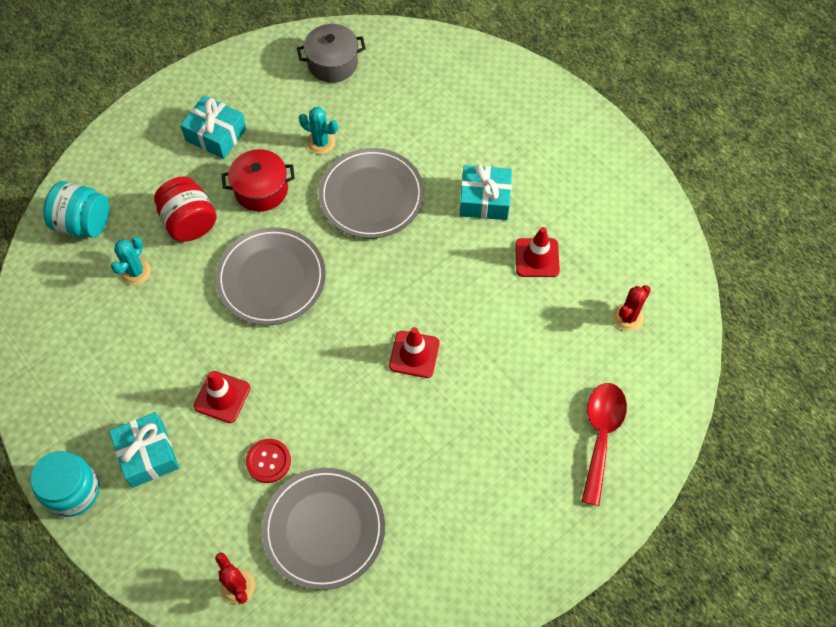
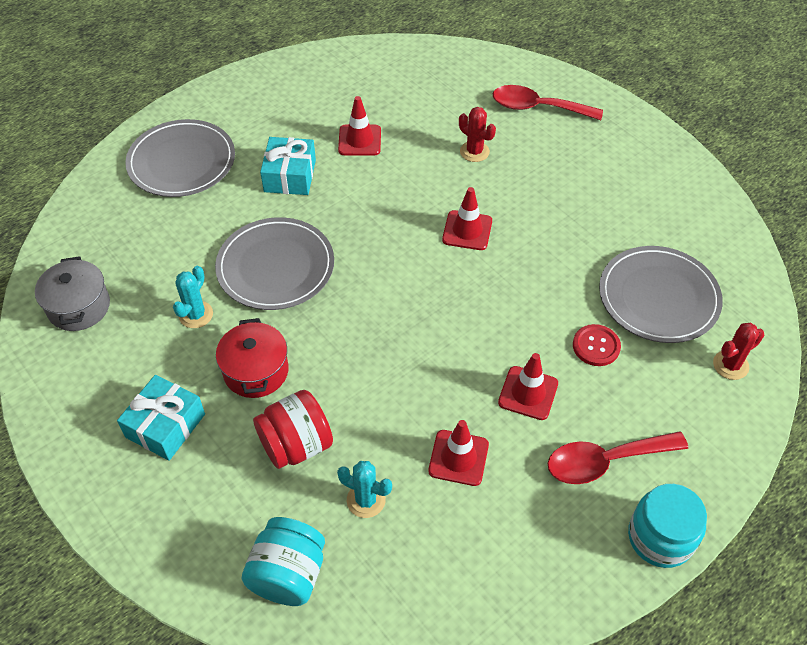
camera: 90 degrees left, 10 degrees down
(148, 454) = (605, 461): turquoise gift -> red spoon
(164, 338) = (458, 458): none -> red traffic cone
(271, 278) = (378, 355): grey plate -> grey plate (181, 162)
(628, 317) = (423, 85): red cactus -> red cactus (474, 152)

